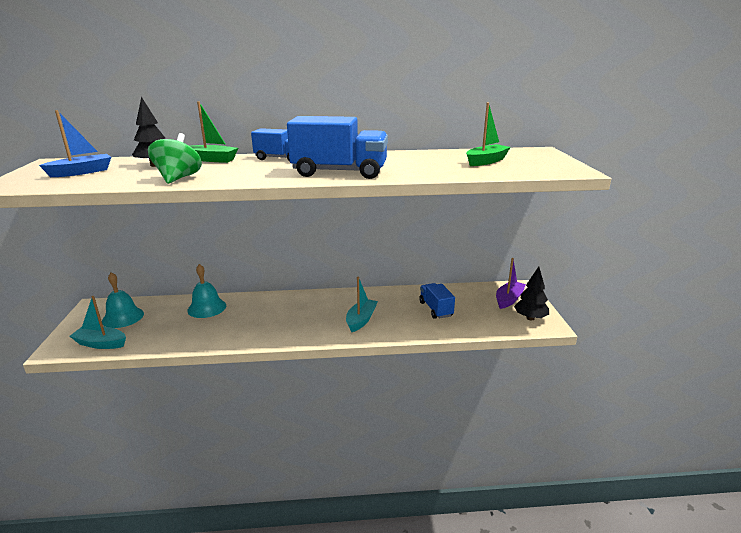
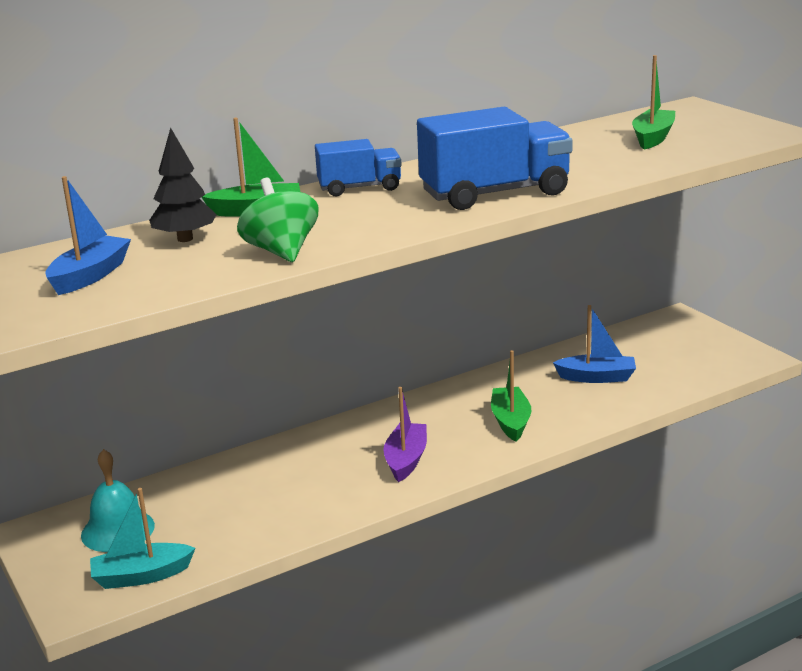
camera: 25 degrees left, 0 degrees up
(207, 308) = (246, 474): turquoise bell -> none
(361, 320) = (510, 421): turquoise boat -> green boat
(436, 309) = (597, 377): blue truck -> blue boat
(509, 299) = (678, 338): purple boat -> purple boat (406, 460)
(530, 318) = (728, 355): black tree -> none

